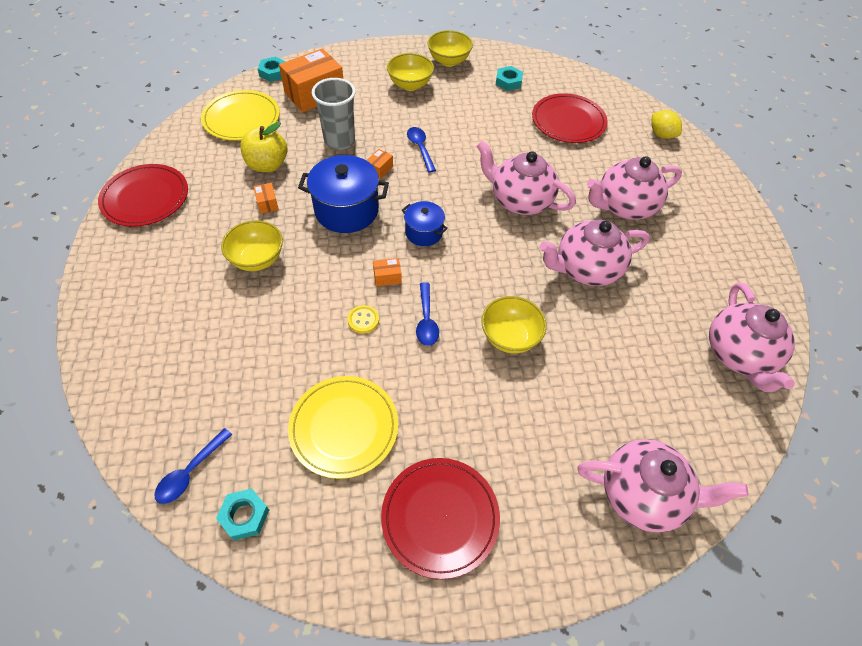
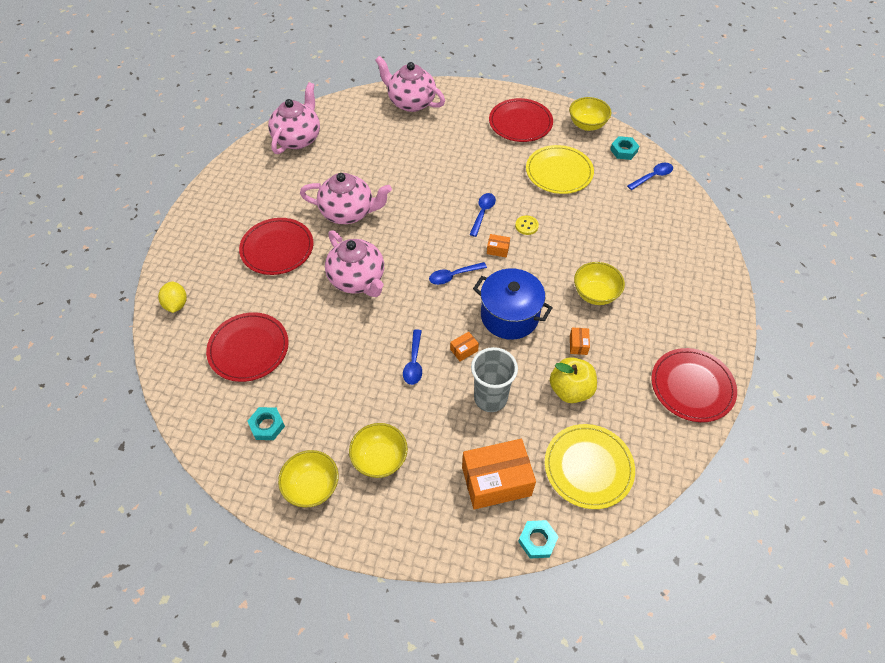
camera: 155 degrees left, 0 degrees up
(424, 232) = (453, 276): blue pot -> blue spoon
(510, 337) = (432, 187): yellow bowl -> yellow bowl (587, 125)
(624, 206) = (277, 248): pink teapot -> red plate

